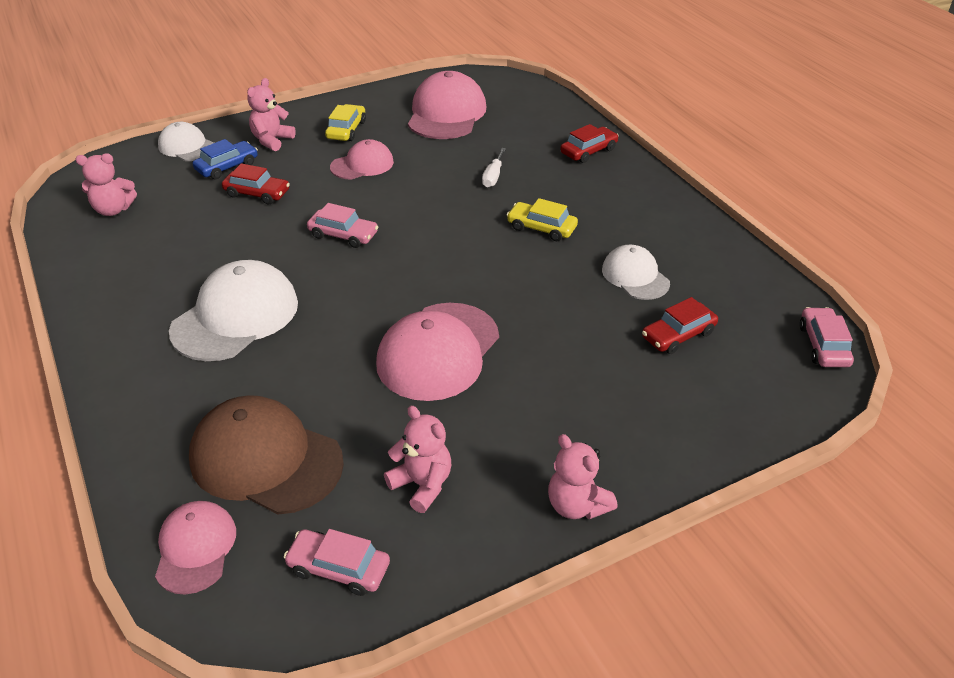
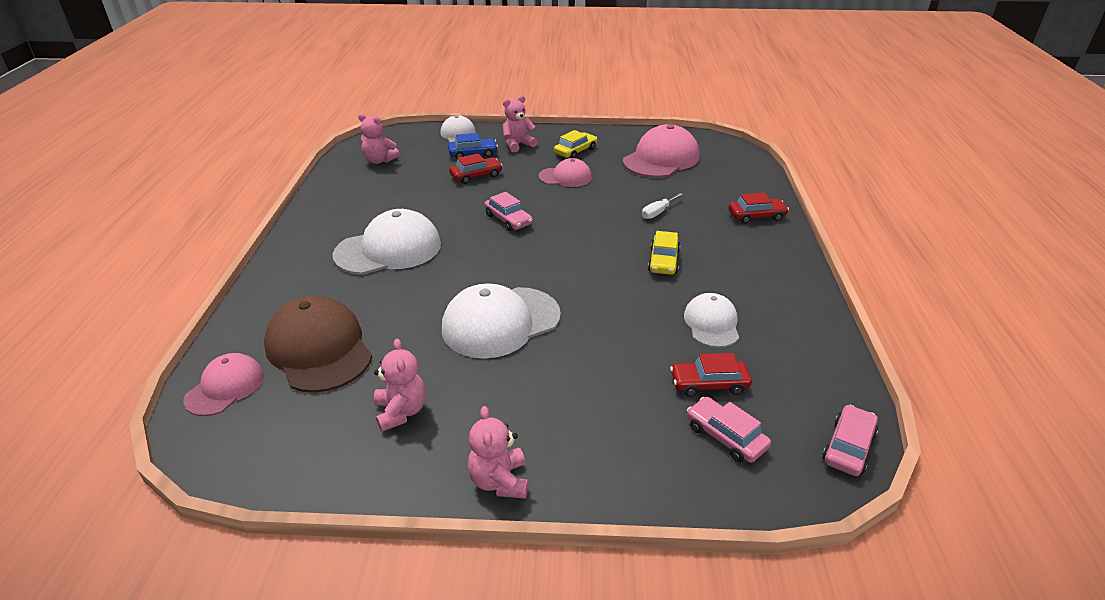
camera: 30 degrees right, 5 degrees down
(257, 193) = (476, 176): red car -> red car turned 75 degrees counterclockwise
(339, 568) = (293, 443): pink car -> pink car (725, 437)
(438, 351) = (500, 322): pink cap -> white cap
(541, 228) = (663, 261): yellow car -> yellow car turned 135 degrees counterclockwise

